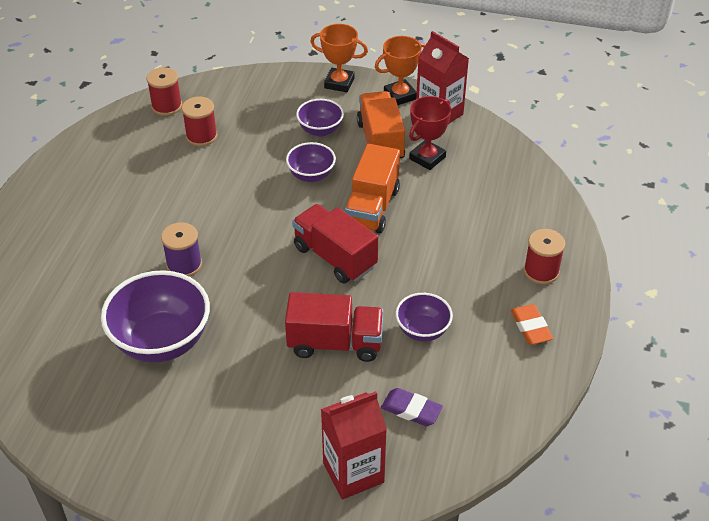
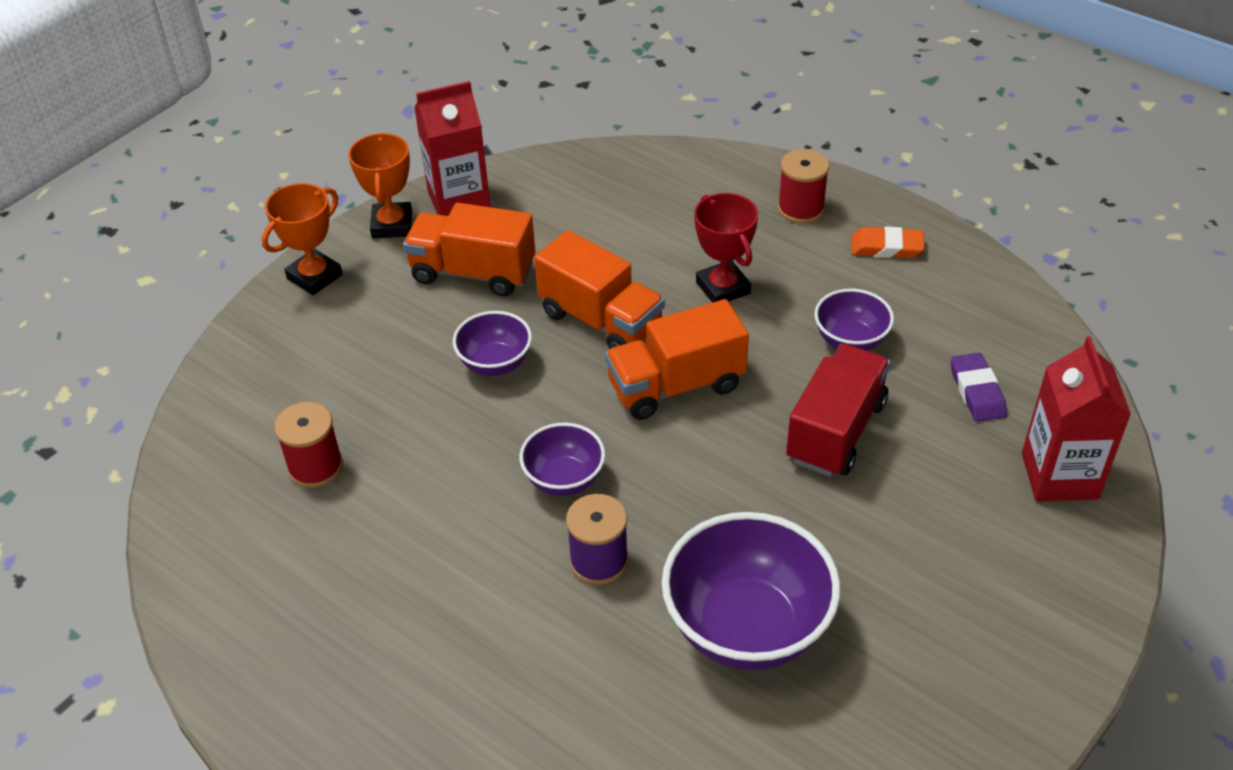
camera: 65 degrees left, 0 degrees up
(167, 106) = (204, 493): red spool -> none
(320, 130) = (404, 326): purple bowl -> purple bowl (564, 479)
(335, 257) = (676, 386): red truck -> orange truck
(411, 410) = (977, 391): purple eraser -> purple eraser turned 60 degrees counterclockwise
(427, 158) = (538, 239): red trophy -> red trophy (723, 288)

